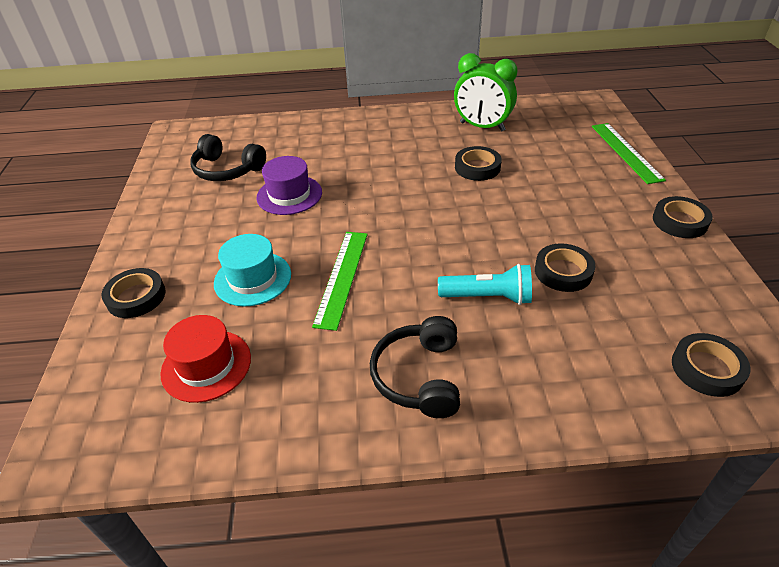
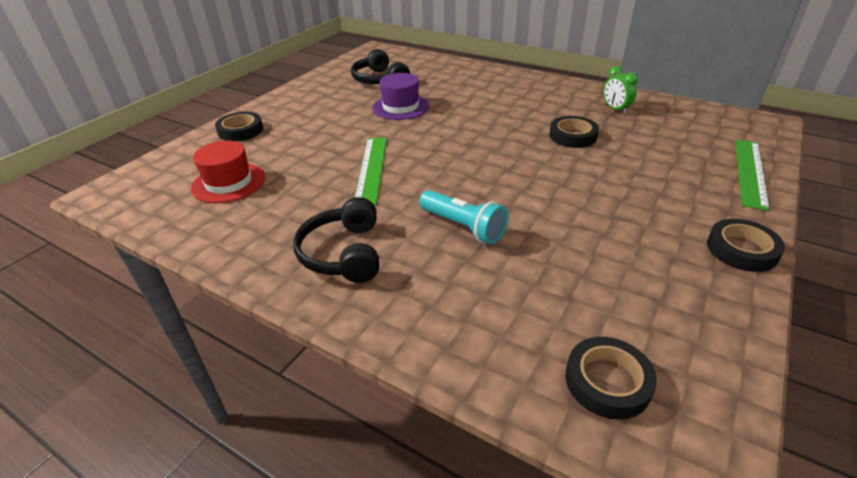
camera: 35 degrees right, 5 degrees down
(252, 278) = (315, 147): turquoise hat -> none
(342, 277) = (371, 169): green ruler -> green ruler turned 45 degrees counterclockwise
(419, 376) = (343, 253): black headphones -> black headphones turned 45 degrees counterclockwise
(482, 127) = (615, 109): green clock -> green clock, size x0.55
(563, 271) = (555, 238): black tape -> none

